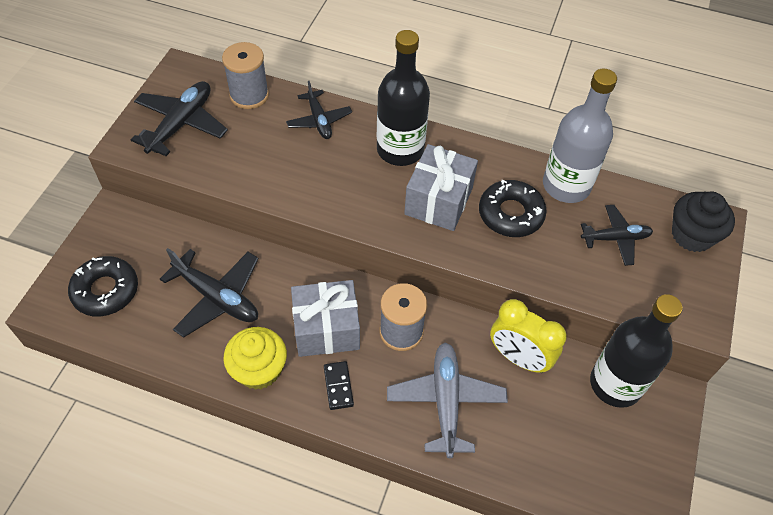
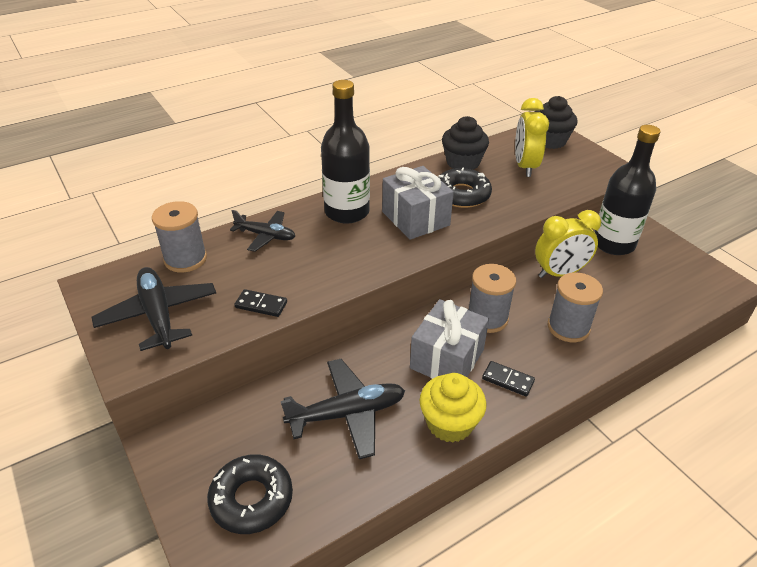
camera: 50 degrees left, 15 degrees down
(239, 172) = (261, 305): none -> black domino
(445, 401) = (568, 327): grey plane -> grey spool
(566, 185) = (463, 162): grey bottle -> black cupcake
(615, 238) = (525, 166): black plane -> yellow clock

